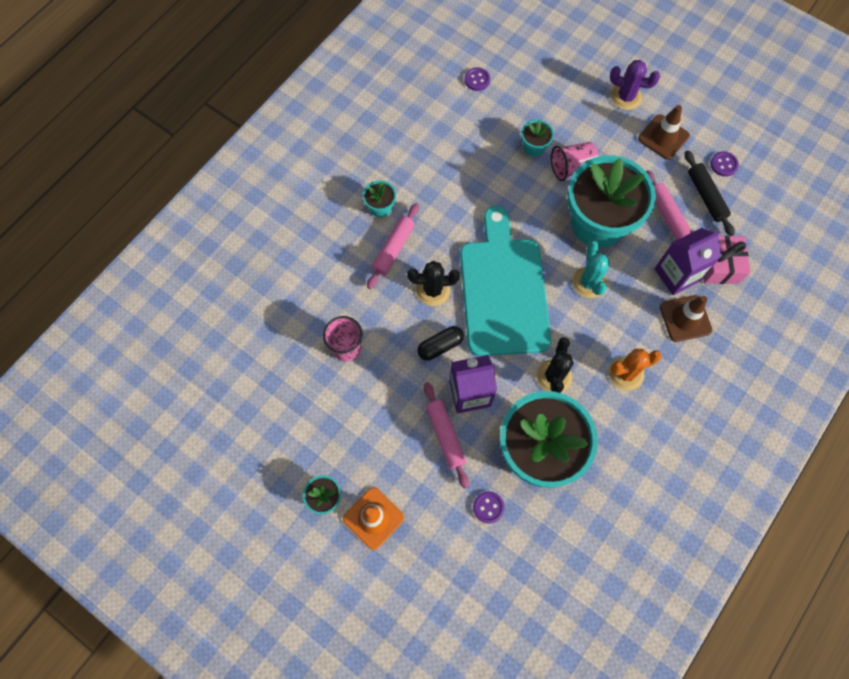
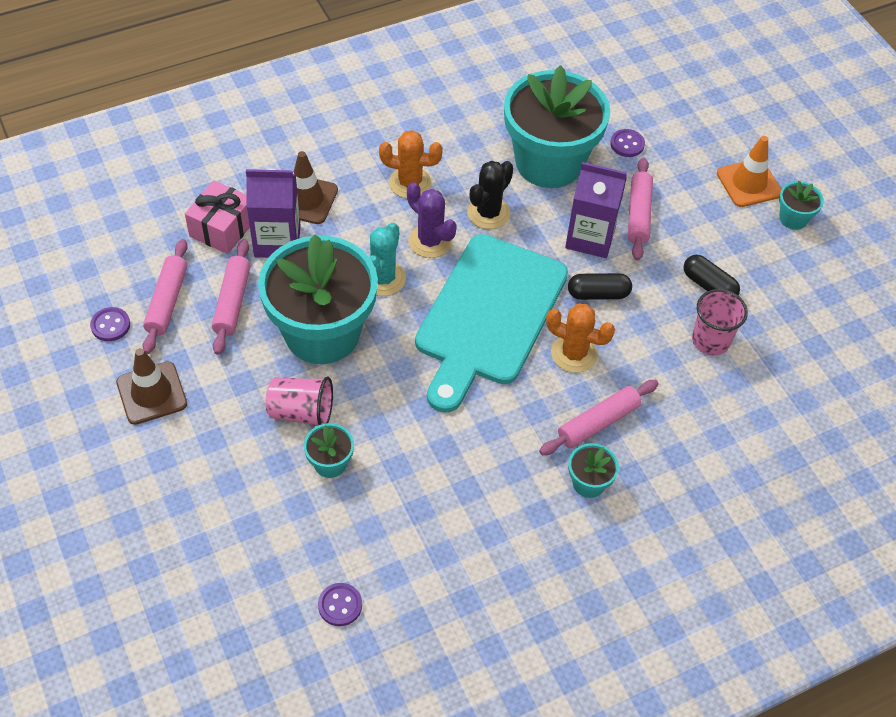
camera: 155 degrees left, 15 degrees down
(366, 395) = (708, 286): none -> black capsule
(433, 290) = (574, 354): black cactus -> orange cactus
(626, 97) = (151, 470): purple cactus -> purple cactus (430, 241)
(706, 196) = (167, 301): black rolling pin -> pink rolling pin

